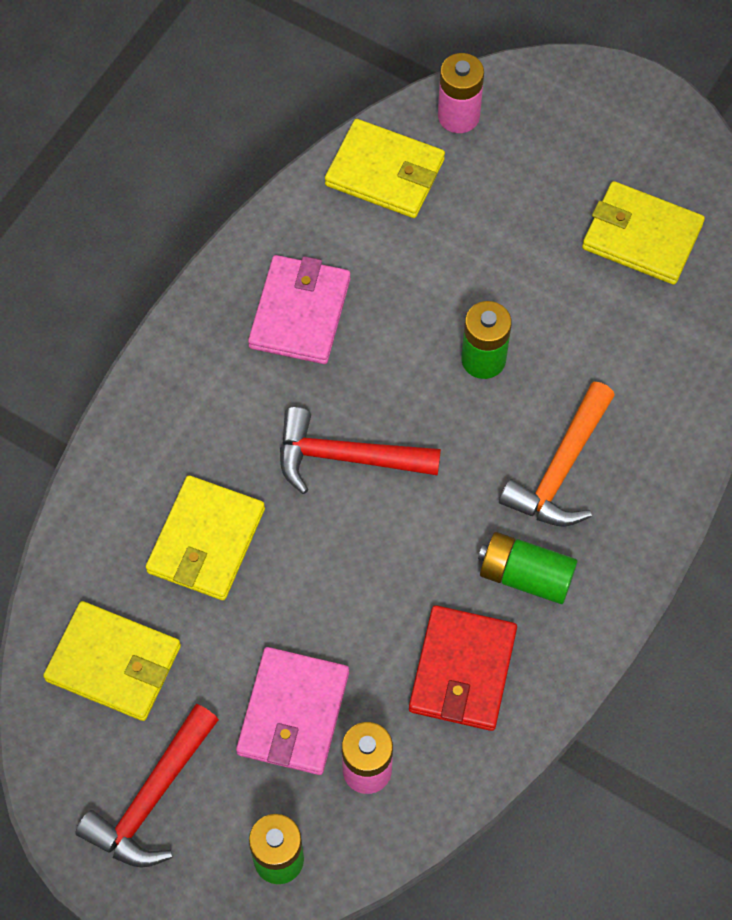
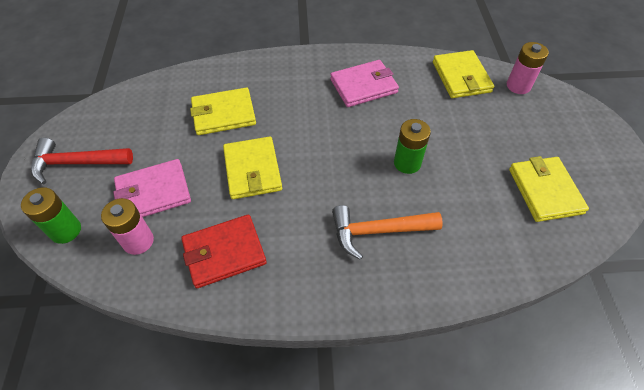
camera: 55 degrees right, 10 degrees down
(114, 663) = (140, 115): yellow wallet -> yellow wallet (252, 170)
(346, 457) = (306, 139): red hammer -> none
(525, 575) = (302, 250): green battery -> none

